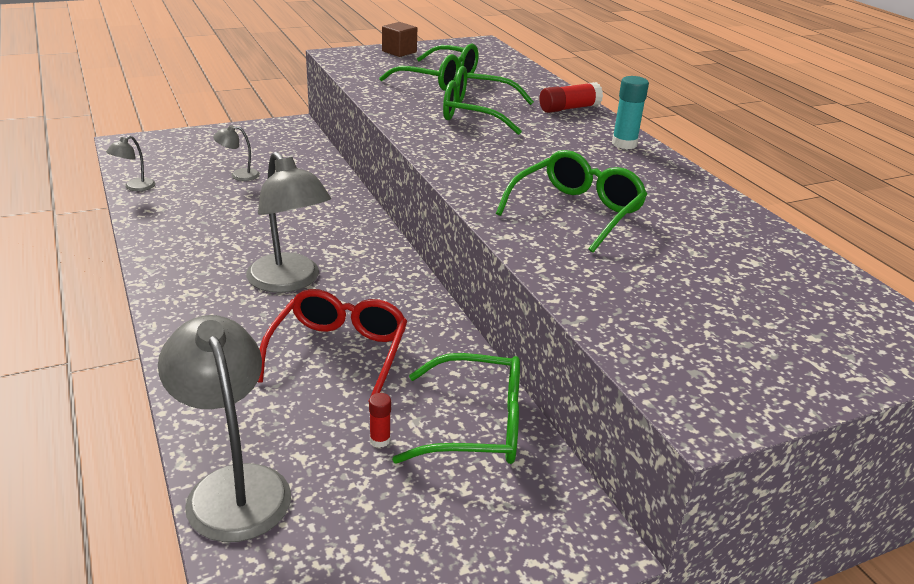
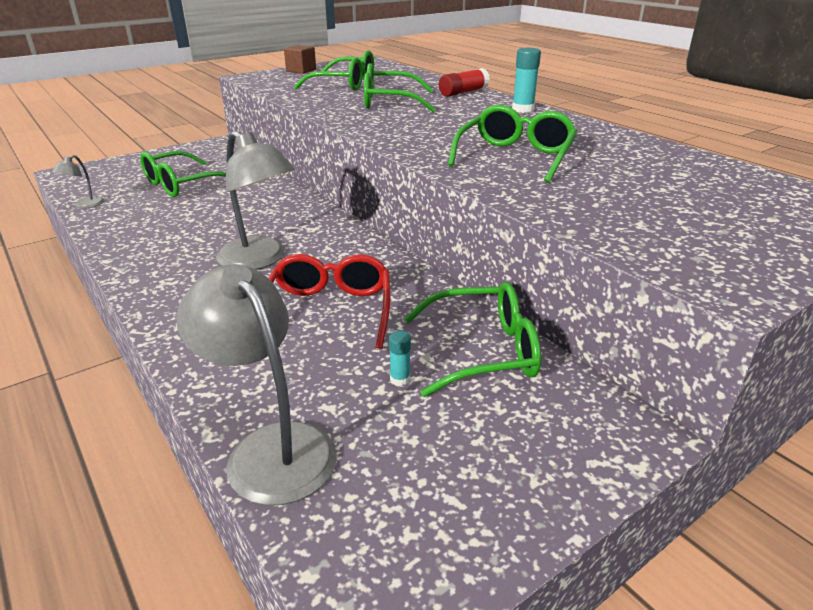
camera: 10 degrees left, 0 degrees up
(239, 175) = (181, 185): grey lamp -> green glasses
(380, 440) = (400, 379): red glue stick -> turquoise glue stick

